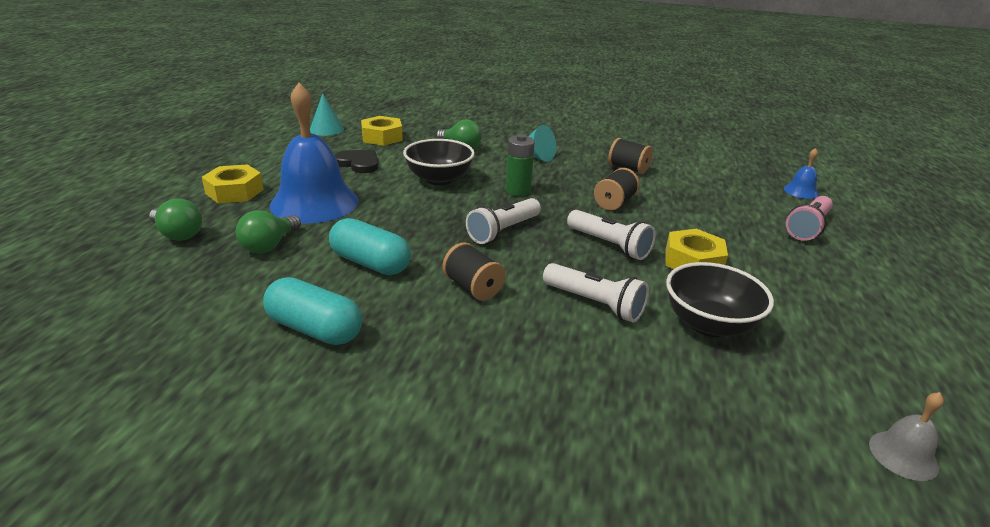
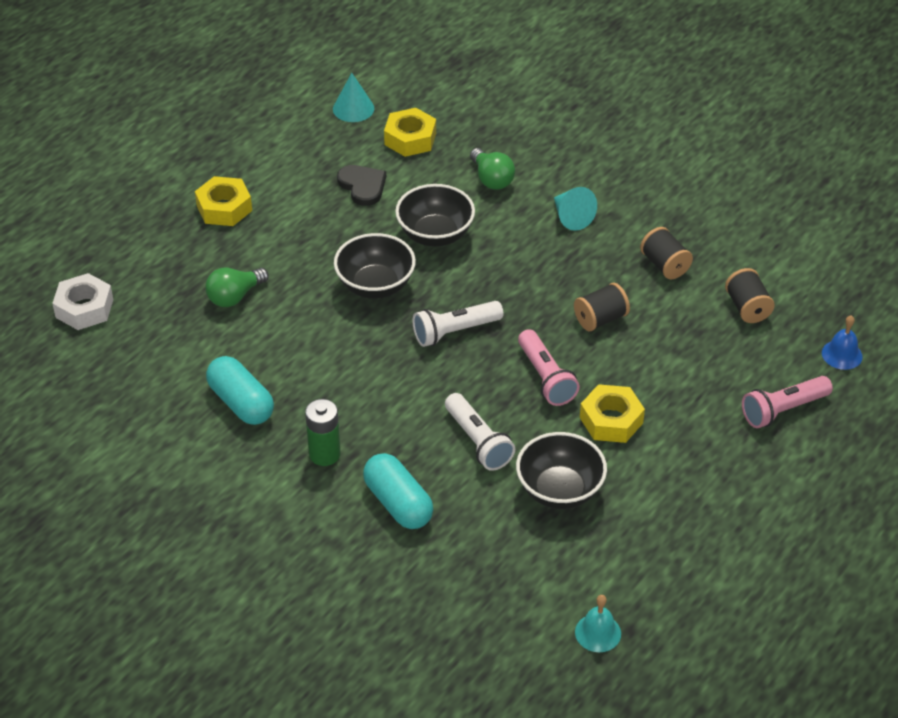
camera: 25 degrees right, 15 degrees up
(86, 285) = (84, 308): none -> white nut
(178, 234) = (162, 261): green light bulb -> none
(314, 202) = (293, 244): blue bell -> none
(370, 263) = (312, 342): turquoise capsule -> turquoise capsule (398, 503)
(408, 215) = (375, 285): none -> black bowl
(473, 288) = (385, 395): black spool -> black spool (747, 308)
(518, 191) = (508, 274): green battery -> green battery (324, 454)
(609, 245) = (545, 378): white flashlight -> pink flashlight
(903, 455) = (598, 632): grey bell -> turquoise bell

